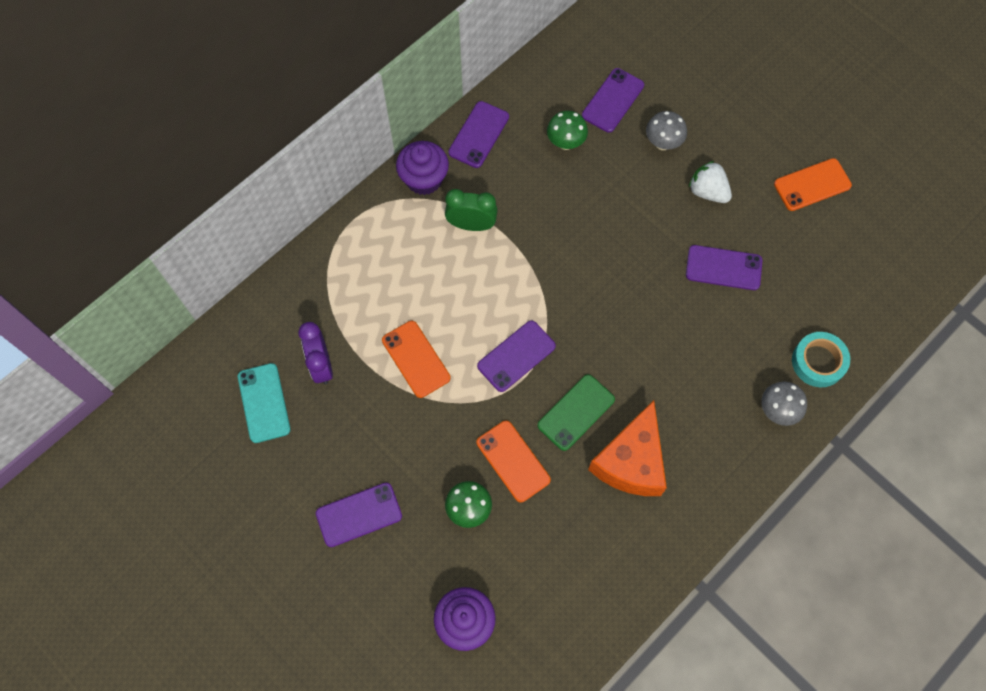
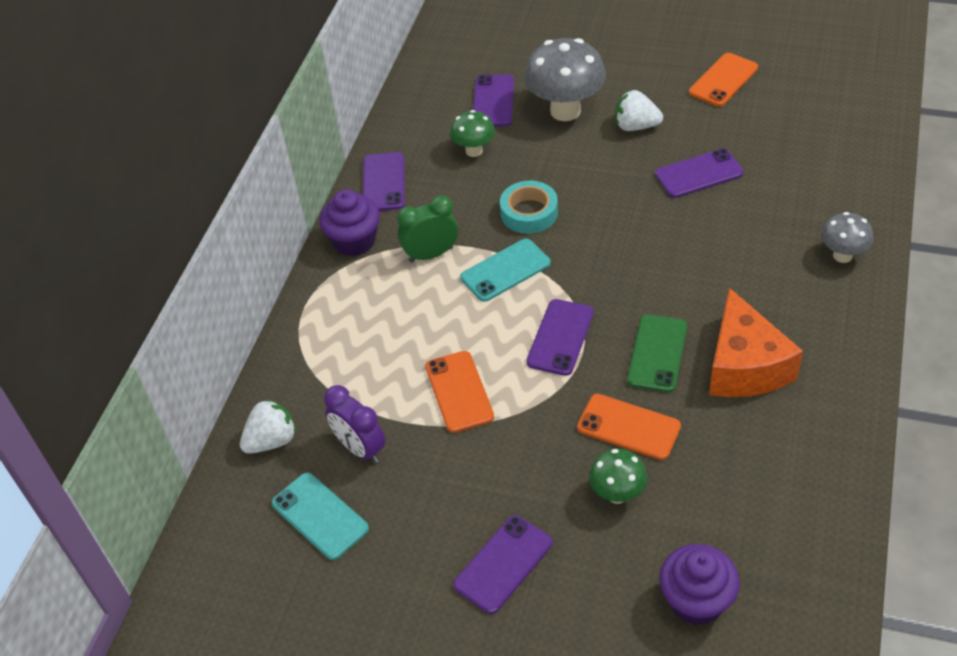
camera: 25 degrees left, 20 degrees down
(267, 322) = (272, 441): none -> white strawberry
(415, 359) = (459, 392): orange phone -> orange phone turned 45 degrees clockwise
(516, 272) = (505, 270): none -> turquoise phone
(663, 143) = (565, 111): grey mushroom -> grey mushroom, size x1.81
(818, 362) = (844, 201): turquoise tape -> turquoise tape (529, 213)

